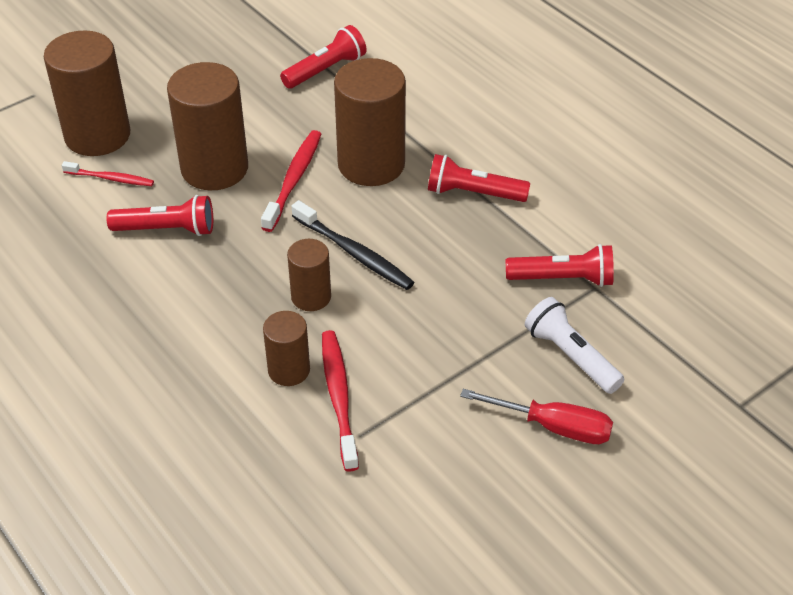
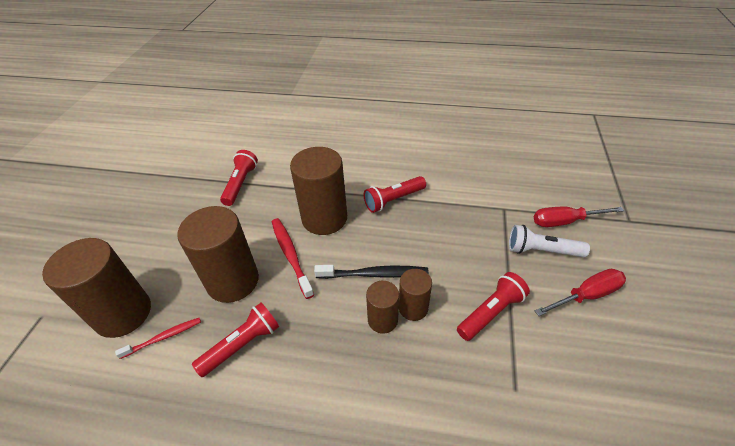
camera: 40 degrees left, 0 degrees up
(289, 370) = (427, 380): brown cylinder -> brown cylinder (413, 308)
(339, 397) = (475, 373): red toothbrush -> none
(563, 279) = (486, 214): red flashlight -> red flashlight (491, 312)
(649, 349) = (564, 221): none -> red screwdriver

